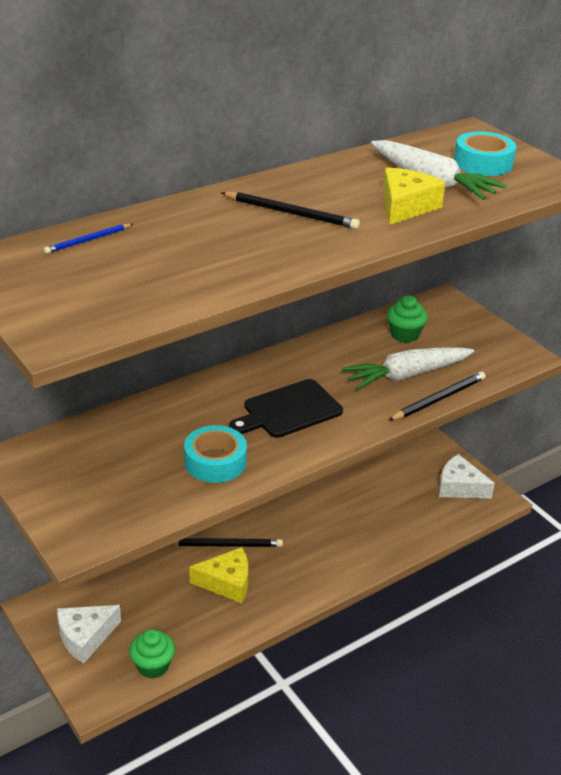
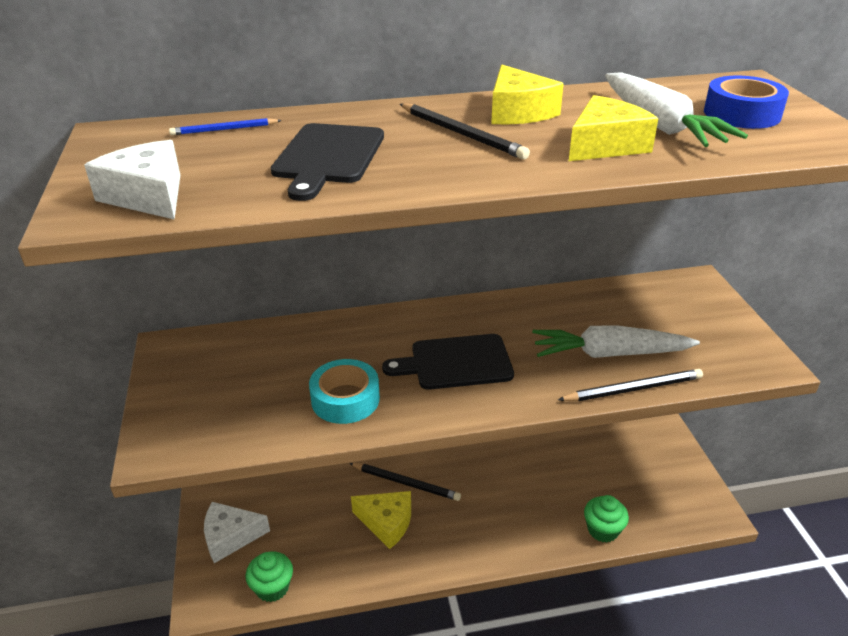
camera: 25 degrees right, 0 degrees up
(204, 252) = (328, 157): none -> black cutting board
(318, 185) = (518, 112): none -> yellow cheese
(404, 334) = (631, 309): green cupcake -> green cupcake (603, 530)
(459, 487) = (678, 489): white cheese -> white cheese (148, 196)
(483, 163) = (742, 114): turquoise tape -> blue tape

